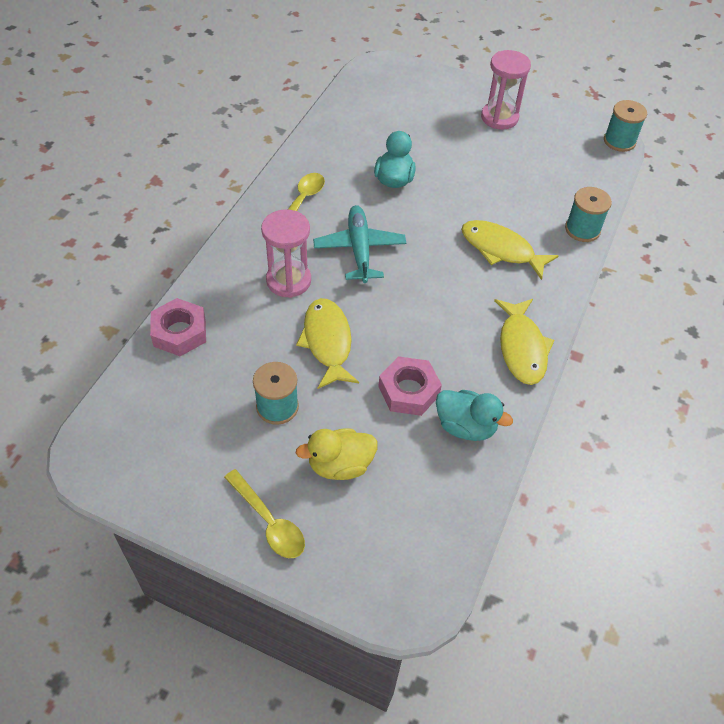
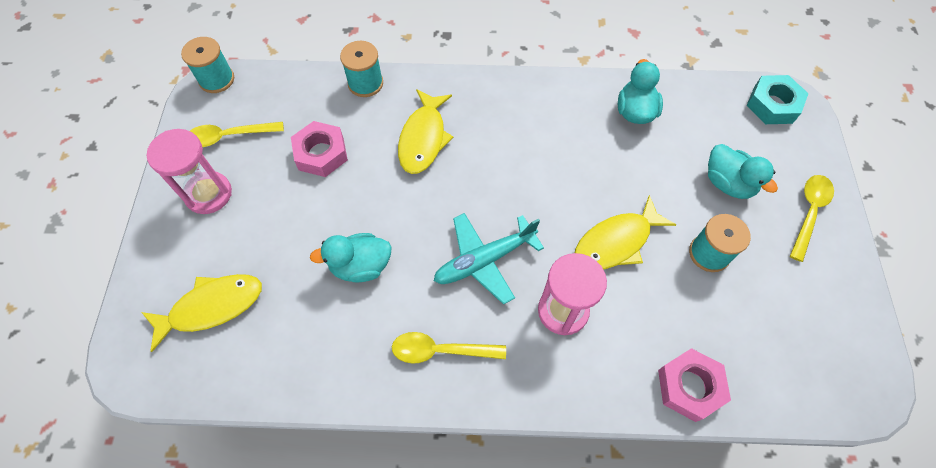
camera: 110 degrees left, 10 degrees up
(340, 465) = (728, 183): yellow duck -> turquoise duck
(408, 391) = (627, 160): pink nut -> pink nut (321, 153)
(418, 575) = (773, 105): none -> turquoise nut
(521, 348) = (533, 95): yellow fish -> yellow fish (212, 307)
(552, 137) = (229, 136): none -> yellow spoon

